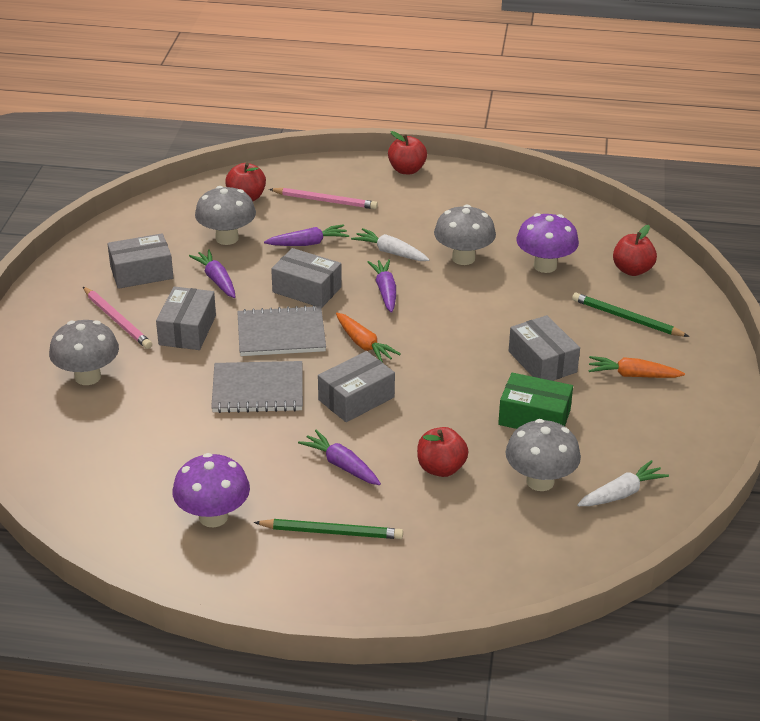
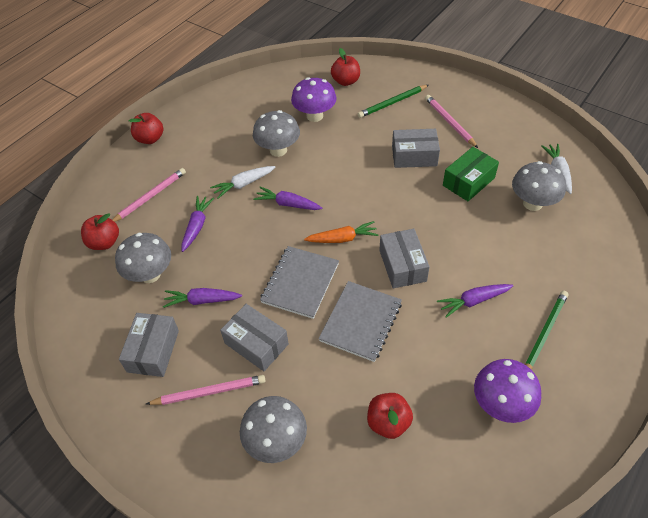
camera: 60 degrees left, 15 degrees up
(307, 289) = (255, 248): grey box -> none
(441, 468) = (500, 247): red apple -> red apple (388, 422)
(633, 375) = (449, 122): orange carrot -> pink pencil

